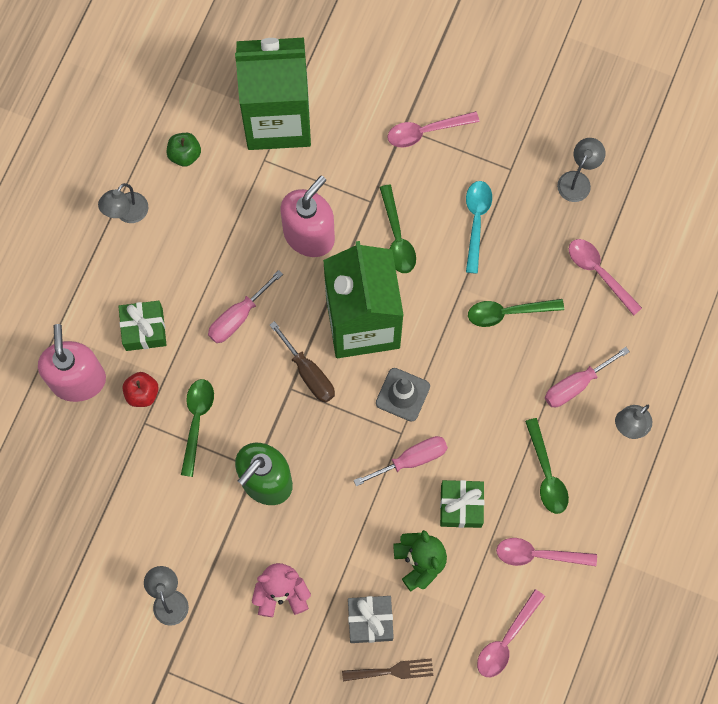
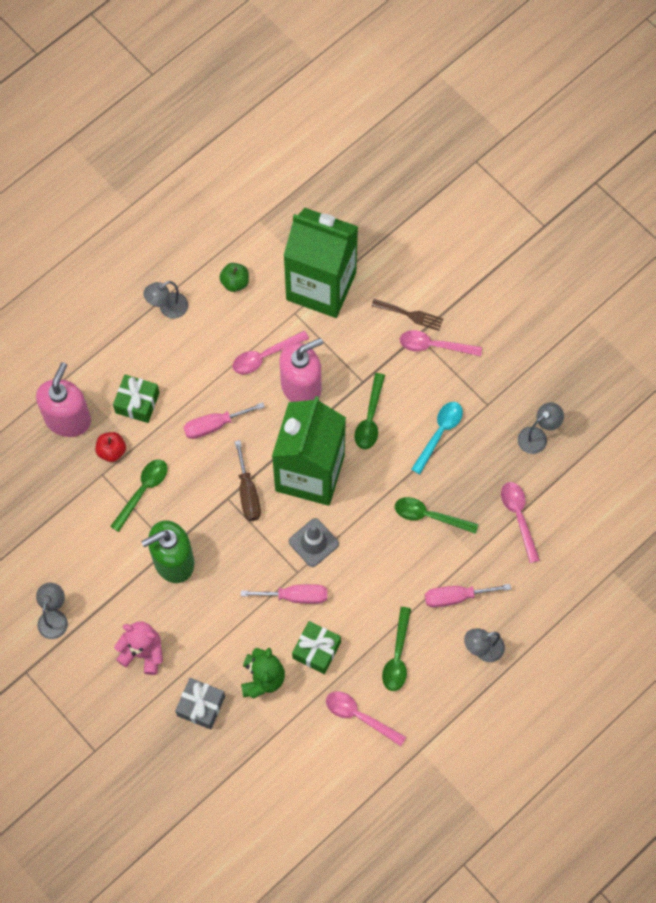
camera: 25 degrees right, 5 degrees down
(392, 671) = (199, 753): brown fork -> brown fork (410, 315)
(506, 640) = (300, 771): pink spoon -> pink spoon (265, 356)

